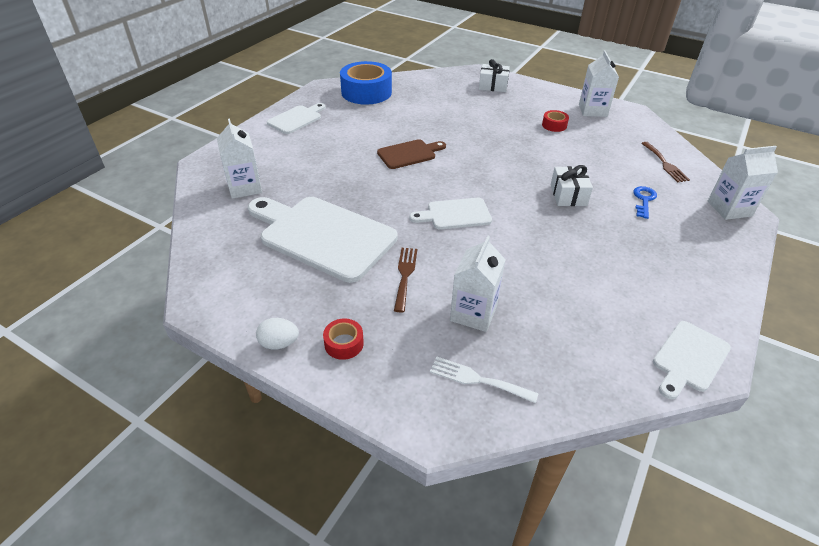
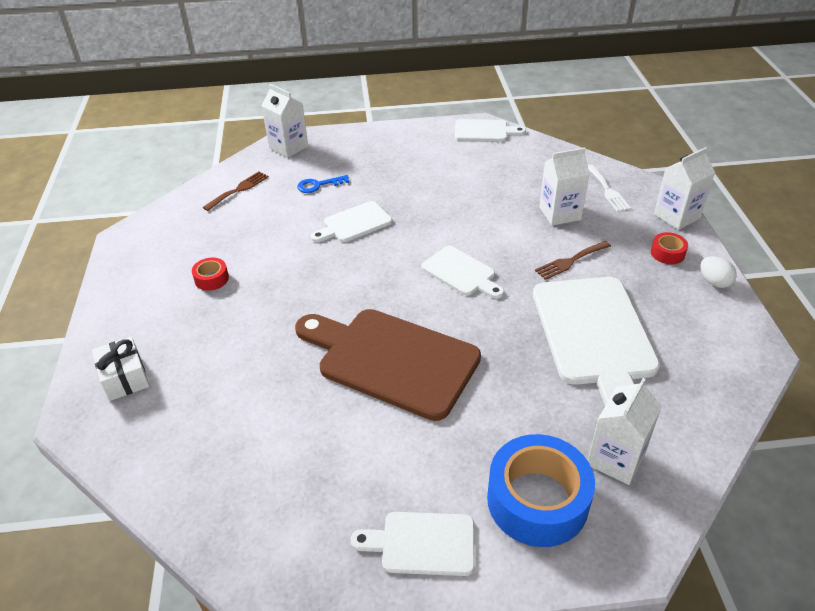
camera: 125 degrees left, 0 degrees up
(366, 92) = (257, 516): blue tape -> blue tape (537, 500)
(409, 154) = (391, 360): brown cutting board -> brown cutting board, size x1.92
(568, 195) = (354, 223): white gift -> white cutting board
(592, 110) = (145, 264): white carton -> white carton (676, 216)

